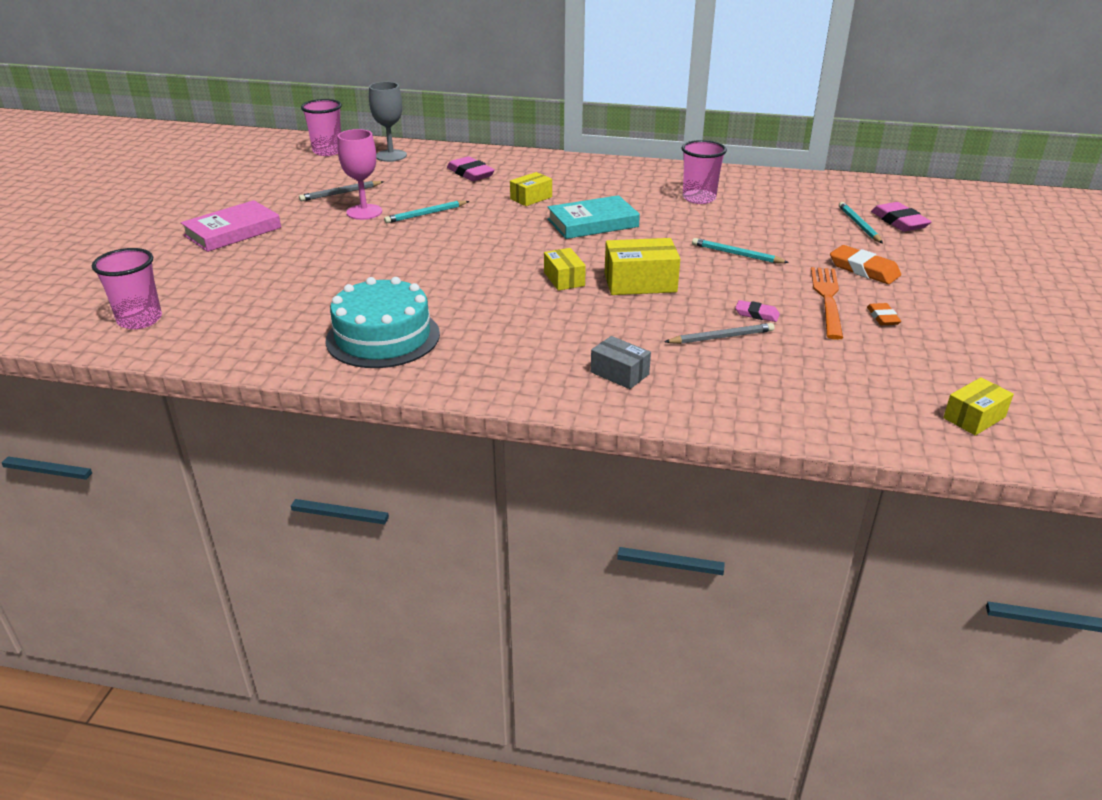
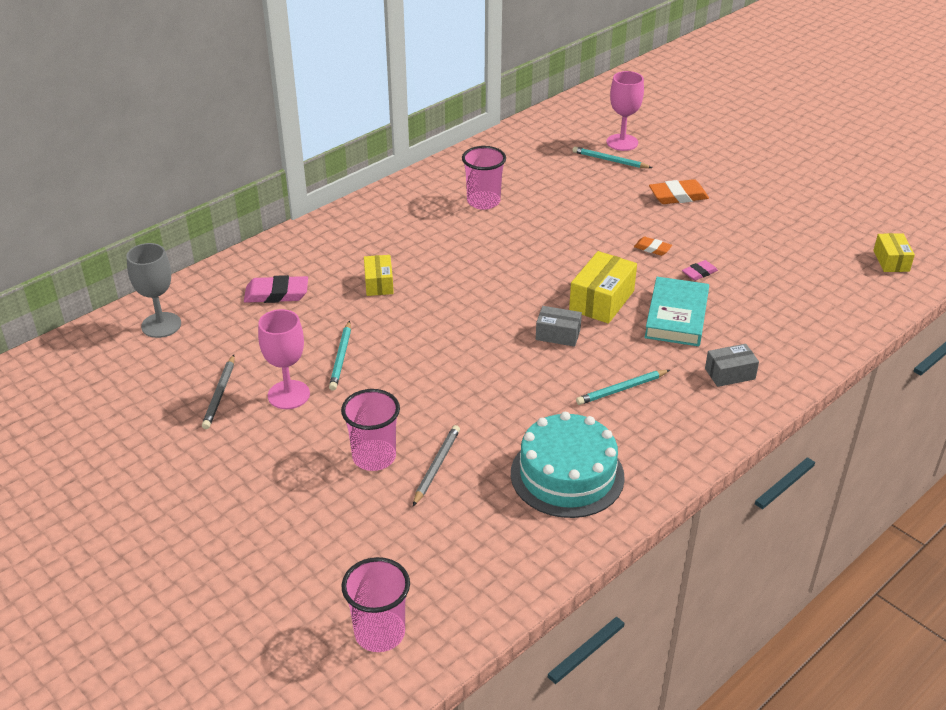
camera: 55 degrees left, 5 degrees up
(233, 231) = (229, 504): pink book -> none
(327, 151) = (86, 363): pink cup -> pink cup (374, 457)
(564, 279) = (558, 334): yellow box -> grey box
(592, 223) = (469, 274): turquoise book -> turquoise book (676, 316)
(721, 337) = (718, 304): grey pencil -> grey pencil (436, 466)
(736, 254) = (600, 234): turquoise pencil -> turquoise pencil (621, 389)
(827, 299) = (705, 233): orange fork -> none
(882, 317) = (749, 226): orange eraser -> orange eraser (652, 248)
(899, 221) = (622, 142): pink eraser -> pink goblet

